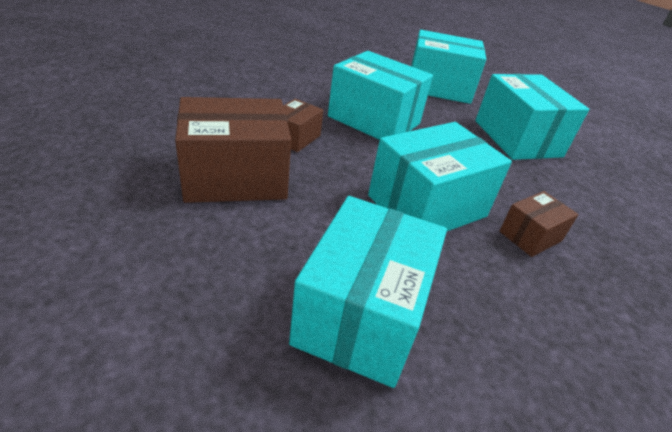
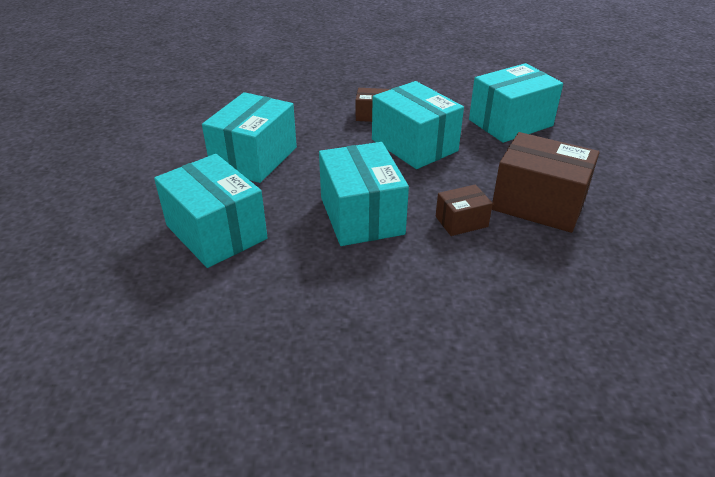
camera: 135 degrees left, 0 degrees up
(427, 206) = (414, 145): turquoise box -> turquoise box turned 45 degrees clockwise

